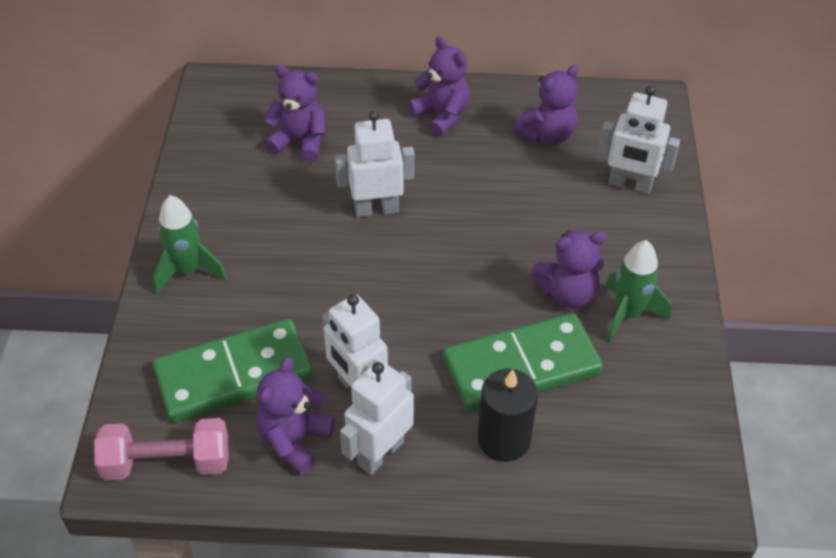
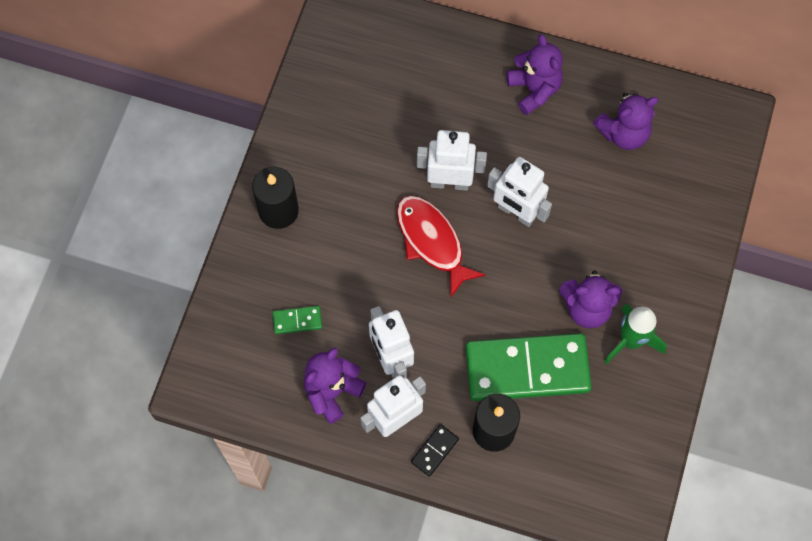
camera: 15 degrees right, 20 degrees up
(167, 463) = (232, 387): pink dumbbell -> none
(188, 271) = (278, 210): green rocket -> black candle
(234, 374) = (297, 320): green domino -> green domino, size x0.40
(299, 142) = (400, 92): purple teddy bear -> none
(373, 266) = (432, 242): none -> red fish
(439, 477) = (435, 450): none -> black domino
(630, 185) = (680, 207): white robot -> white robot (516, 212)

